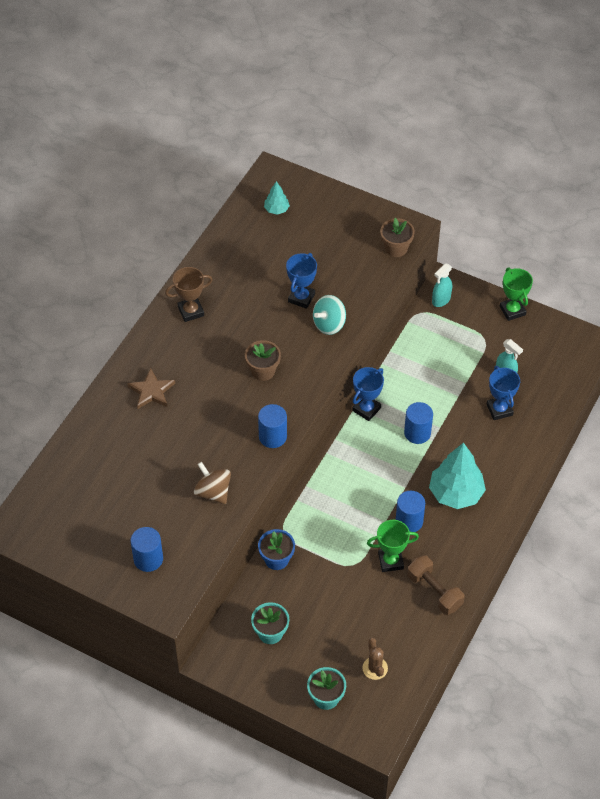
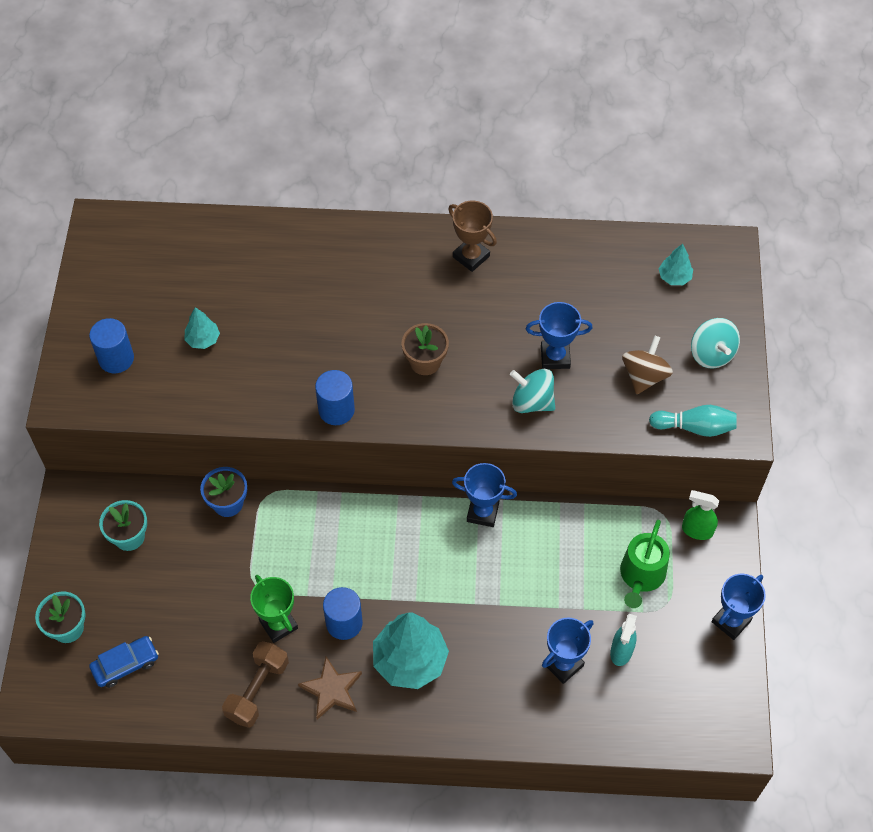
camera: 65 degrees right, 5 degrees up
(151, 391) = (339, 267): brown star -> brown star (332, 690)
(164, 497) = (203, 340): none -> turquoise tree
(213, 492) = (231, 383): brown spinning top -> brown spinning top (644, 376)
(347, 216) = (711, 354): none -> turquoise spinning top
(375, 668) = (125, 665): brown cactus -> blue car
(396, 248) = (694, 427): brown flower pot -> turquoise bowling pin
(417, 433) = (477, 582): blue cylinder -> none
(441, 300) = (696, 530): turquoise spray bottle -> green spray bottle
(458, 343) = (641, 576): none -> green watering can
(512, 310) = (731, 621): green trophy -> blue trophy

